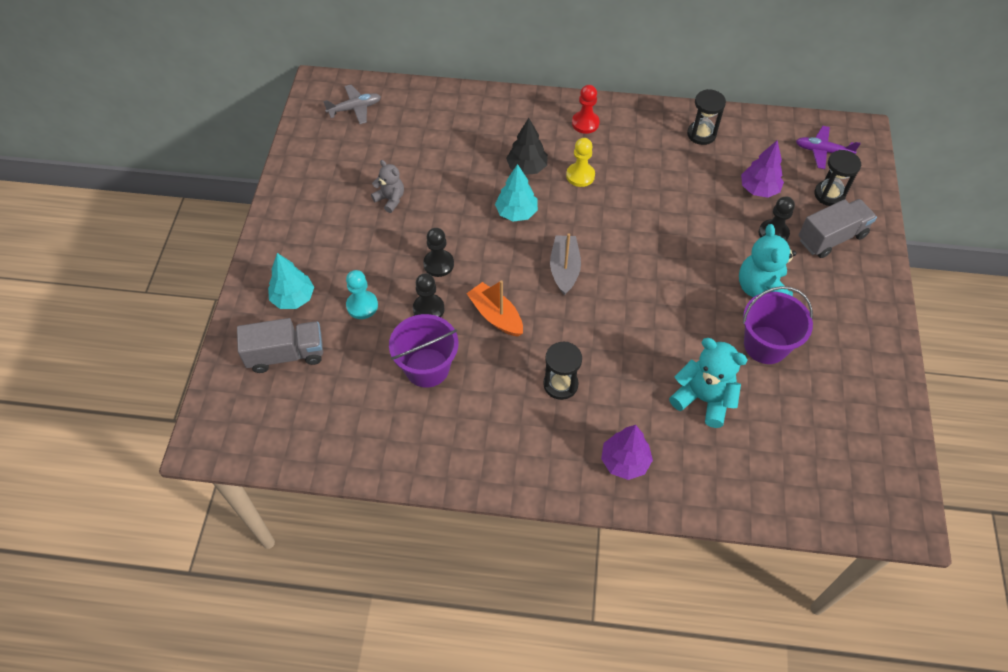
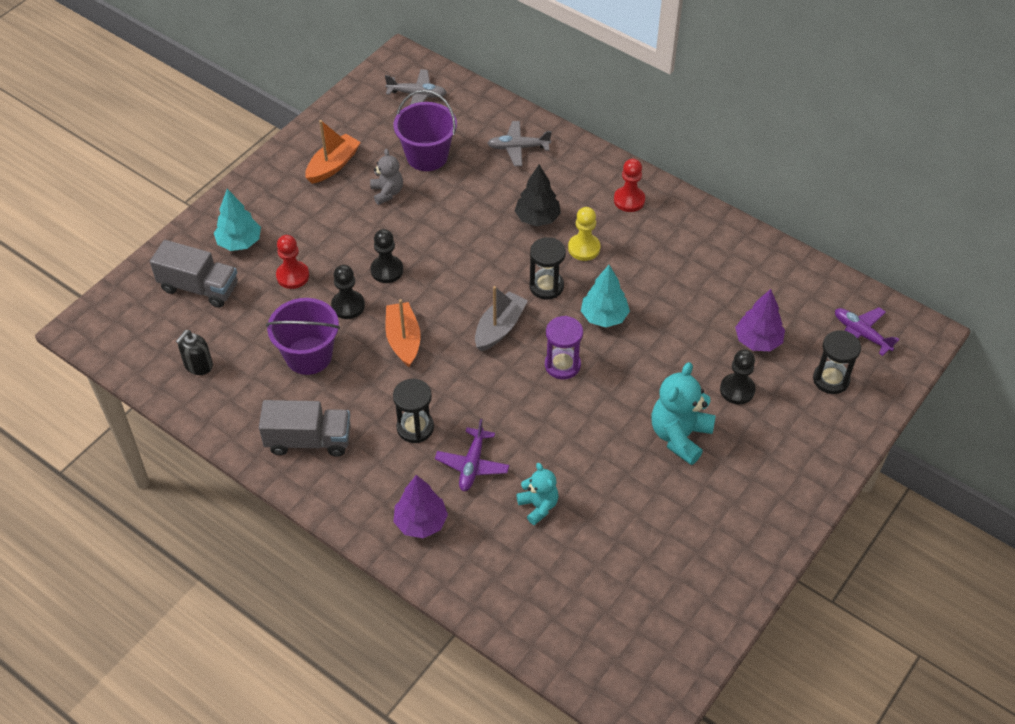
camera: 30 degrees right, 5 degrees down
(327, 196) = (333, 165): none -> orange boat
(336, 424) = (198, 365): none -> black soap dispenser
(362, 306) = (292, 276): turquoise pawn -> red pawn
(469, 118) = (518, 148): none -> grey plane
(516, 213) = (494, 256): turquoise tree -> turquoise tree (604, 317)
(628, 392) = (472, 465): none -> purple plane
(635, 276) = (562, 365): none -> purple hourglass
(701, 134) = (742, 261): black hourglass -> black hourglass (546, 286)
(703, 399) = (538, 506): turquoise teddy bear -> turquoise teddy bear, size x0.61
(765, 345) = (640, 488): purple bucket -> purple bucket (427, 156)
(831, 238) = (796, 422): grey truck -> grey truck (308, 440)

